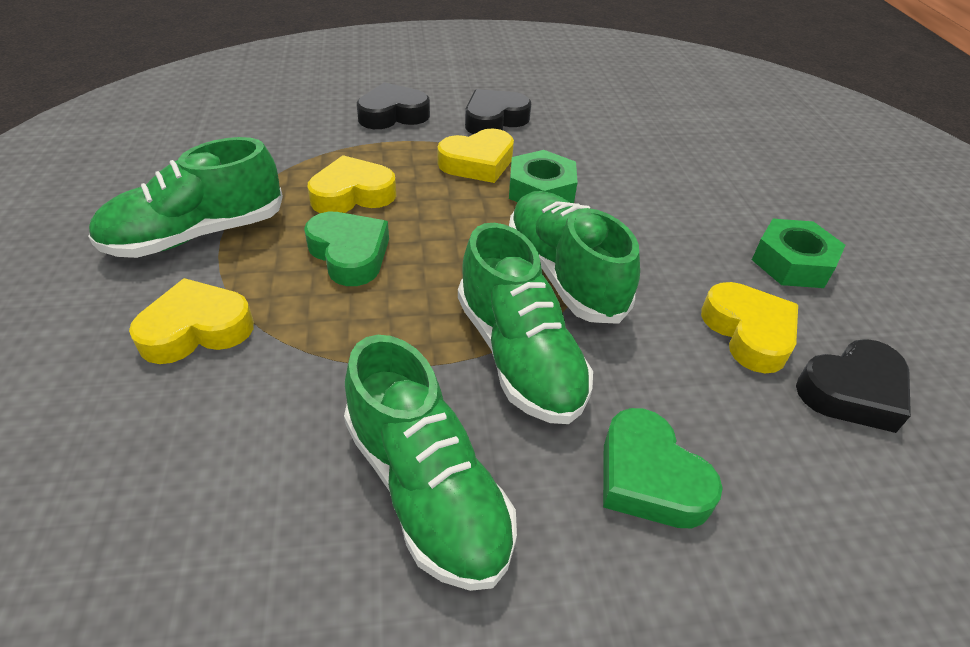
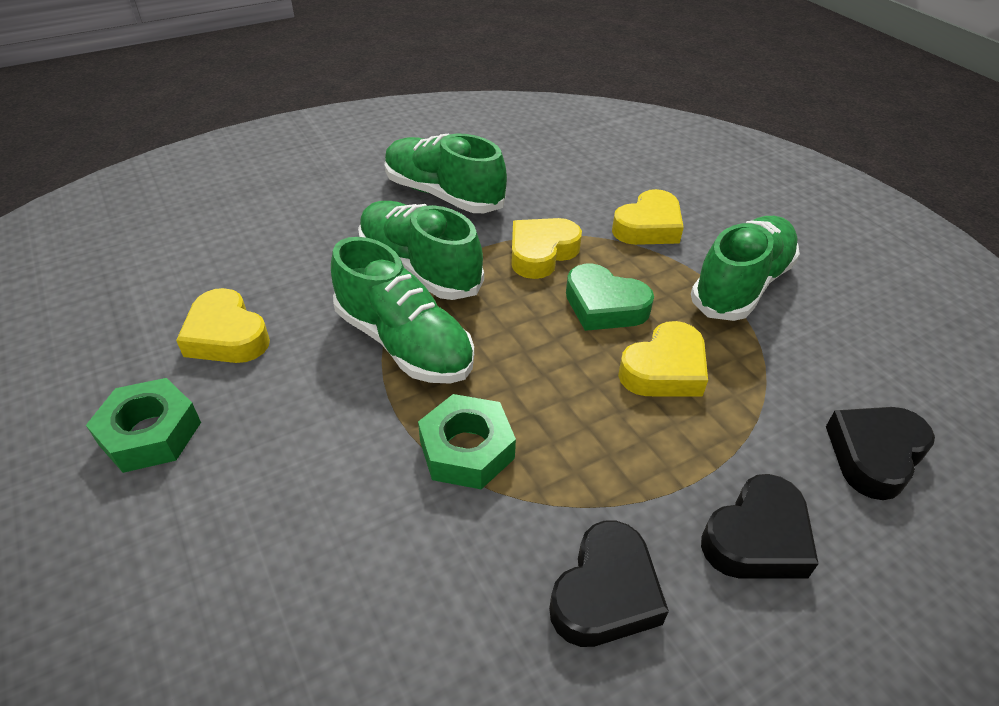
camera: 160 degrees right, 0 degrees up
(477, 163) = (568, 471): yellow heart -> yellow heart (541, 253)
(649, 478) = (316, 227): green heart -> none
(852, 392) = (149, 310): black heart -> black heart (874, 455)

